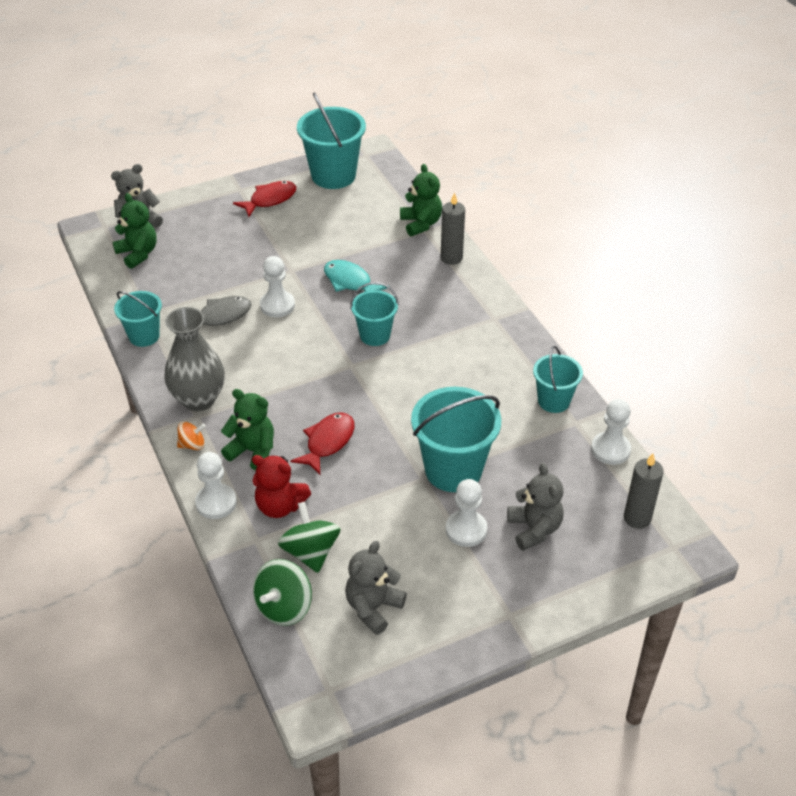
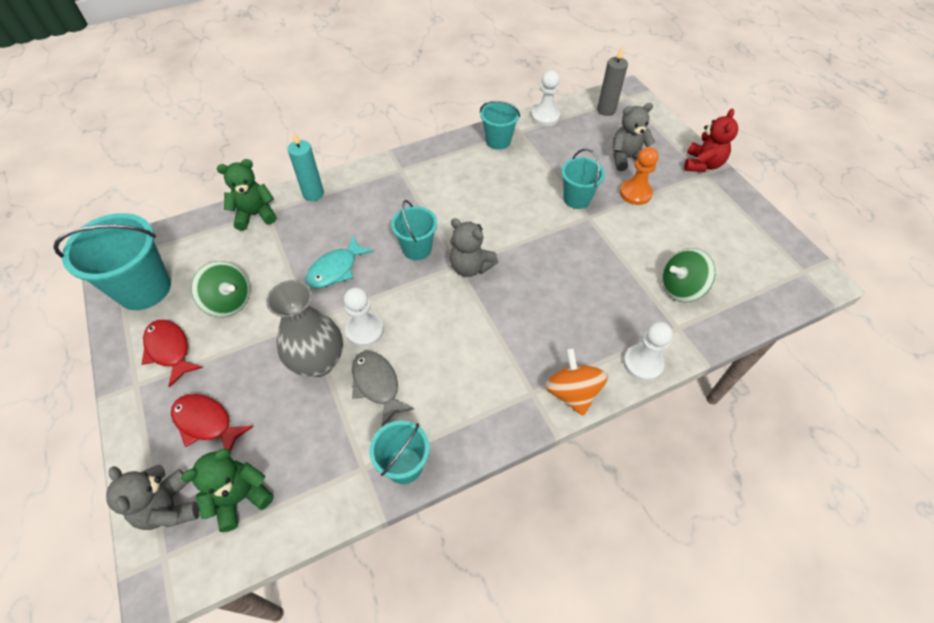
camera: 90 degrees left, 10 degrees up
(192, 445) = (572, 392): orange spinning top -> orange spinning top, size x1.72
(198, 399) = (507, 393): grey vase -> grey vase (318, 362)
(252, 451) = (574, 338): green teddy bear -> none
(280, 506) = (636, 312): red teddy bear -> red teddy bear (702, 164)
(284, 607) = (740, 303): green spinning top -> green spinning top (229, 301)
(328, 442) = (556, 280): red fish -> red fish (206, 423)
(373, 607) = (722, 246): grey teddy bear -> grey teddy bear (470, 267)
(451, 258) = (313, 194): grey candle -> turquoise candle
(453, 470) = (577, 199): turquoise bucket -> turquoise bucket, size x0.59
(466, 530) = (635, 193): white pawn -> orange pawn

